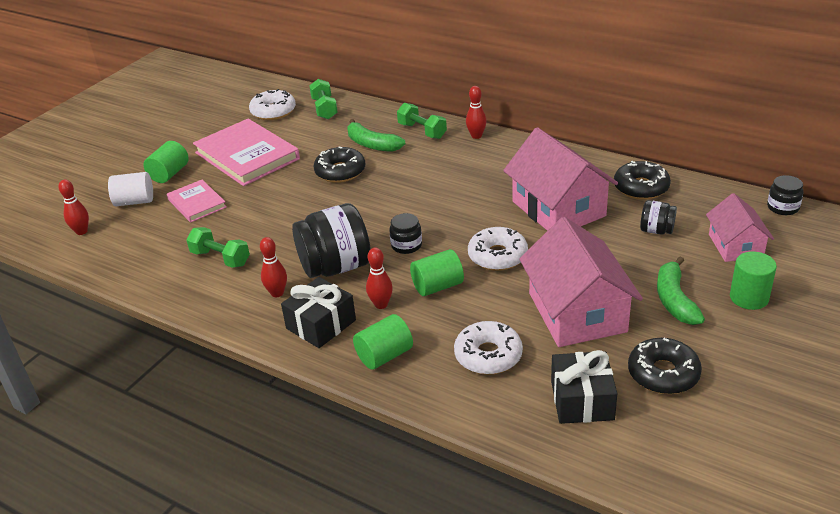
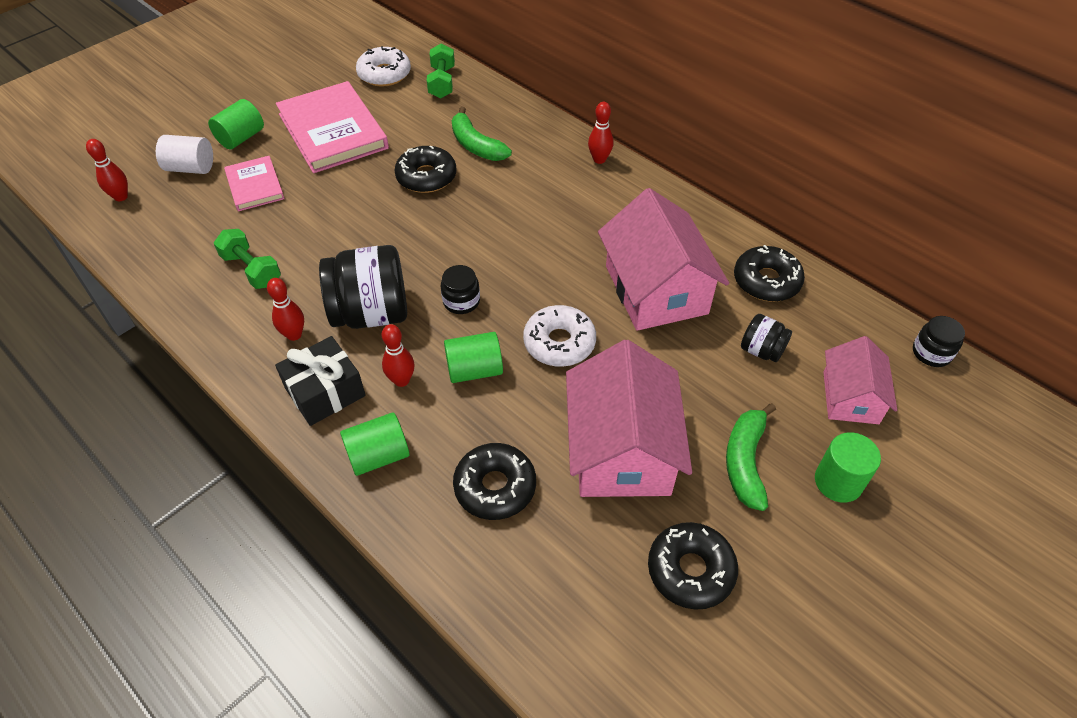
camera: 10 degrees right, 15 degrees up
(422, 131) = (539, 138): green dumbbell -> none
(488, 355) = (495, 487): white donut -> black donut
(582, 400) = (579, 583): black gift -> none

